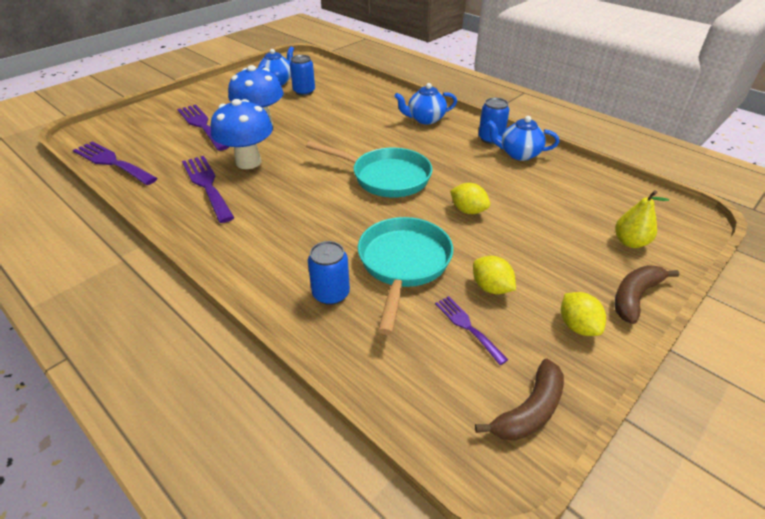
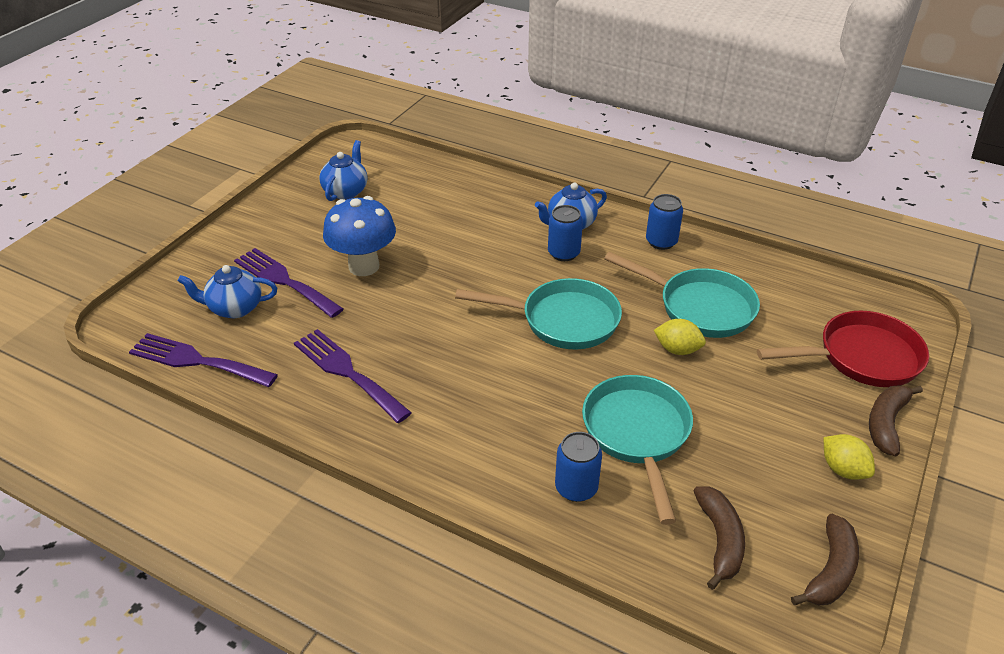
camera: 15 degrees left, 0 degrees up
(248, 162) = (381, 328): blue mushroom -> none
(304, 91) = (392, 202): blue can -> blue can (563, 253)
(434, 360) = (720, 540): none -> brown banana
(467, 326) = (736, 494): purple fork -> none
(491, 288) = (741, 443): yellow lemon -> none
(501, 185) = (699, 307): none -> turquoise pan
(518, 154) = (702, 259): blue teapot -> blue teapot (234, 308)
(630, 242) = (861, 357): yellow pear -> red pan

